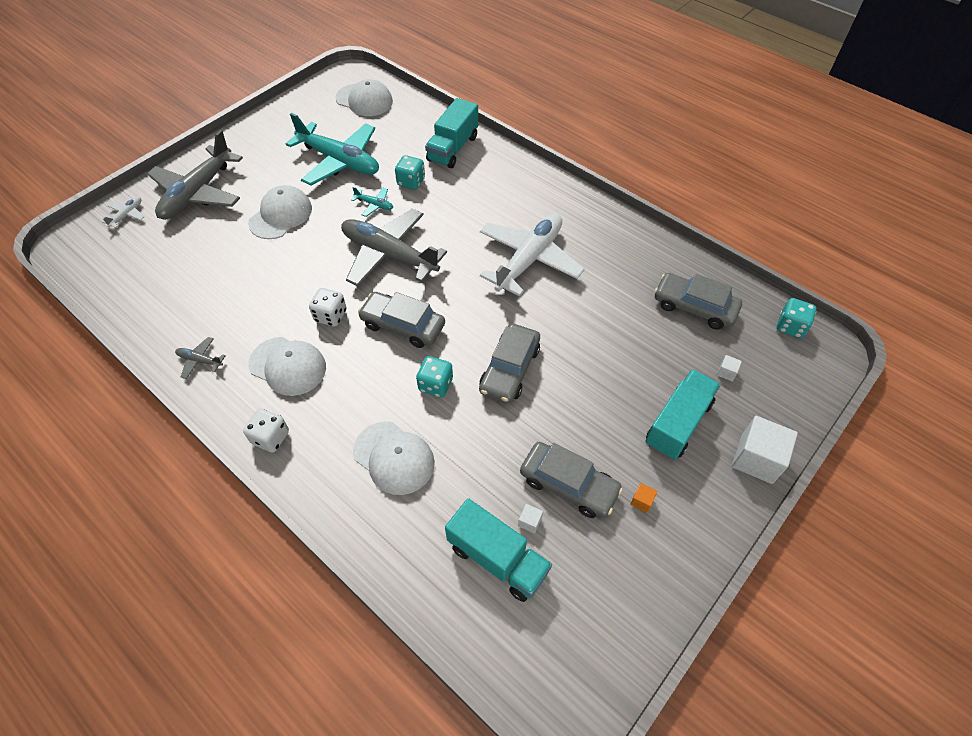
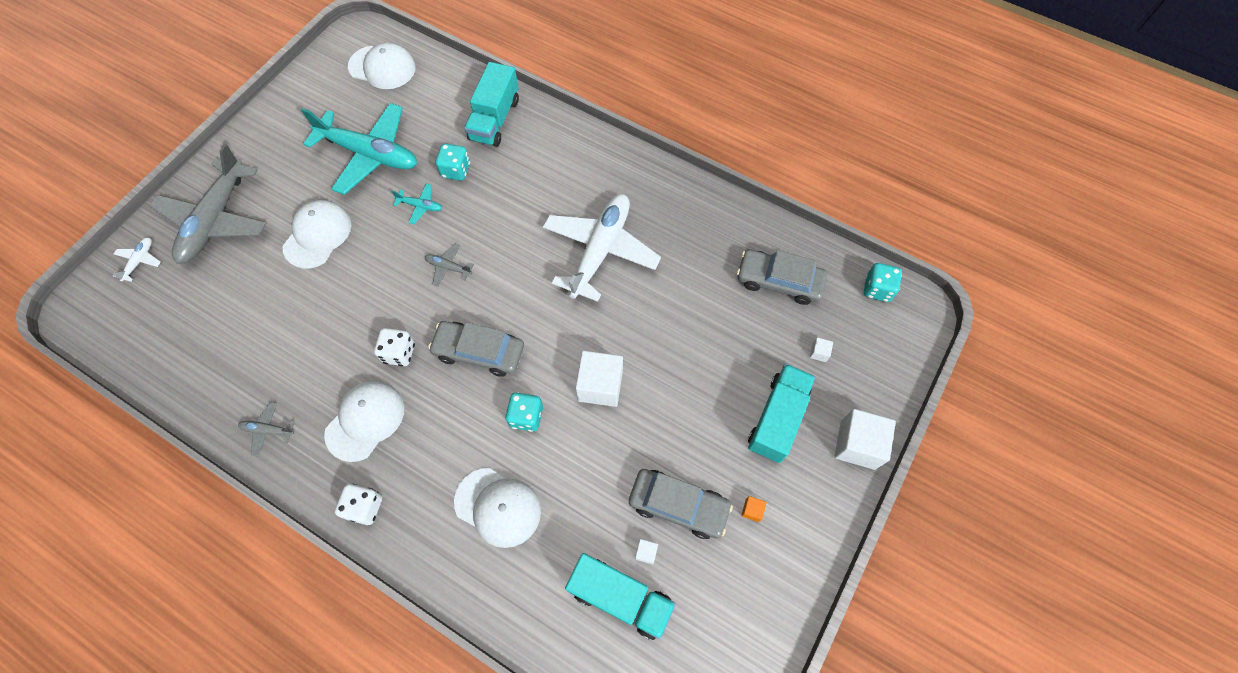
camera: 10 degrees left, 10 degrees up
(288, 366) = (365, 421): white cap -> white cap turned 75 degrees counterclockwise
(389, 255) = (448, 267): grey plane -> grey plane, size x0.41
(510, 369) = (600, 385): grey car -> white cube

